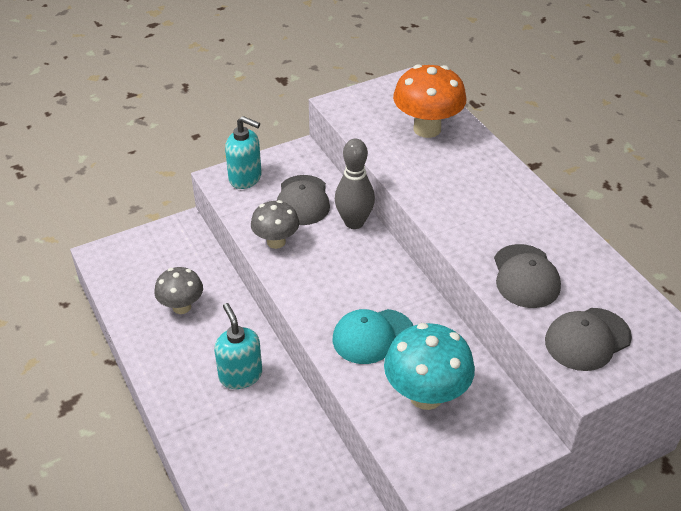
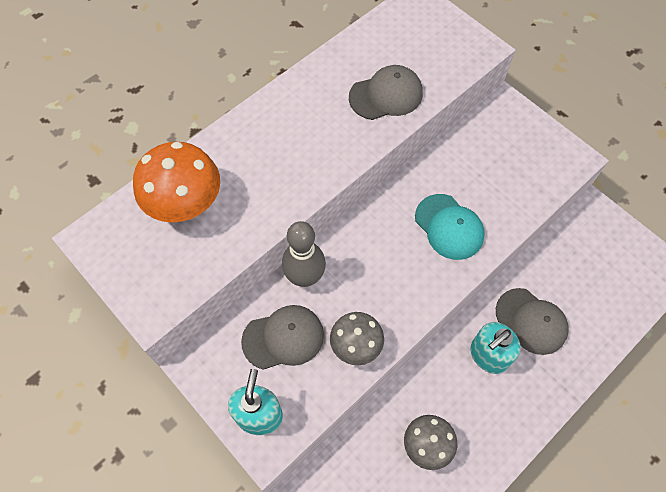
camera: 105 degrees left, 20 degrees up
(426, 395) = (495, 175): turquoise mushroom -> none
(587, 339) = (441, 50): grey cap -> grey cap (531, 321)

